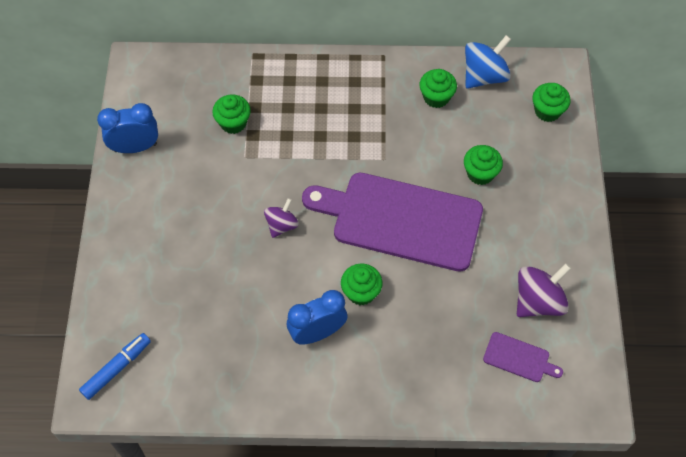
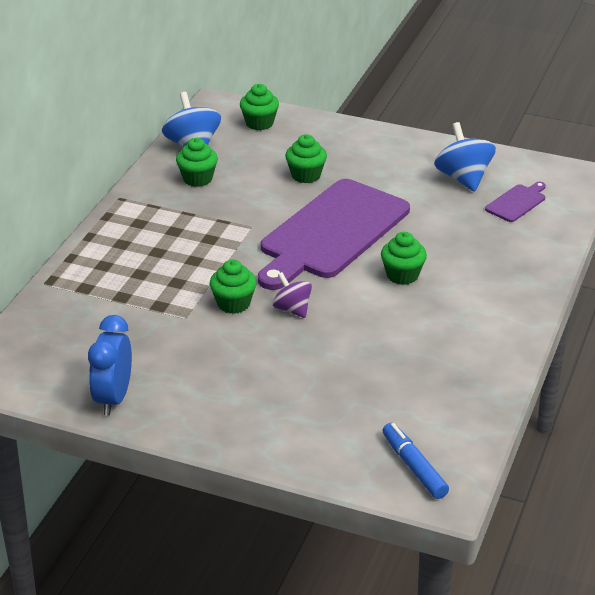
camera: 70 degrees left, 25 degrees down
(233, 123) = (132, 316): green cupcake -> green cupcake (233, 304)
(317, 333) = (436, 312): blue clock -> none
(538, 301) = (463, 178): purple spinning top -> blue spinning top

